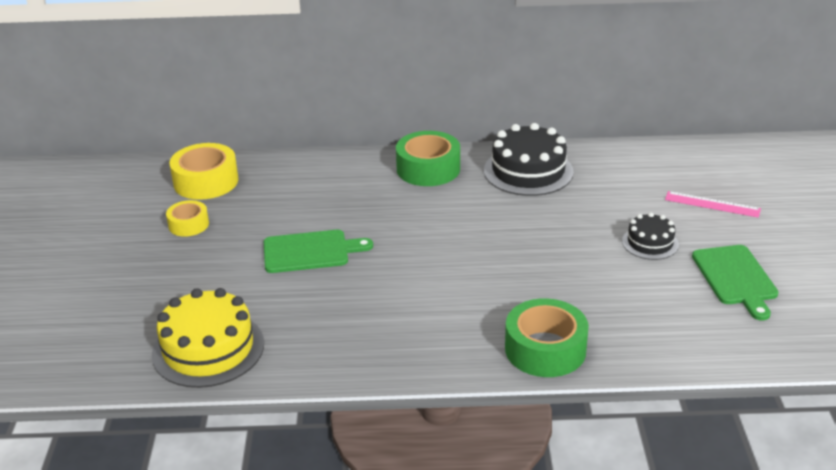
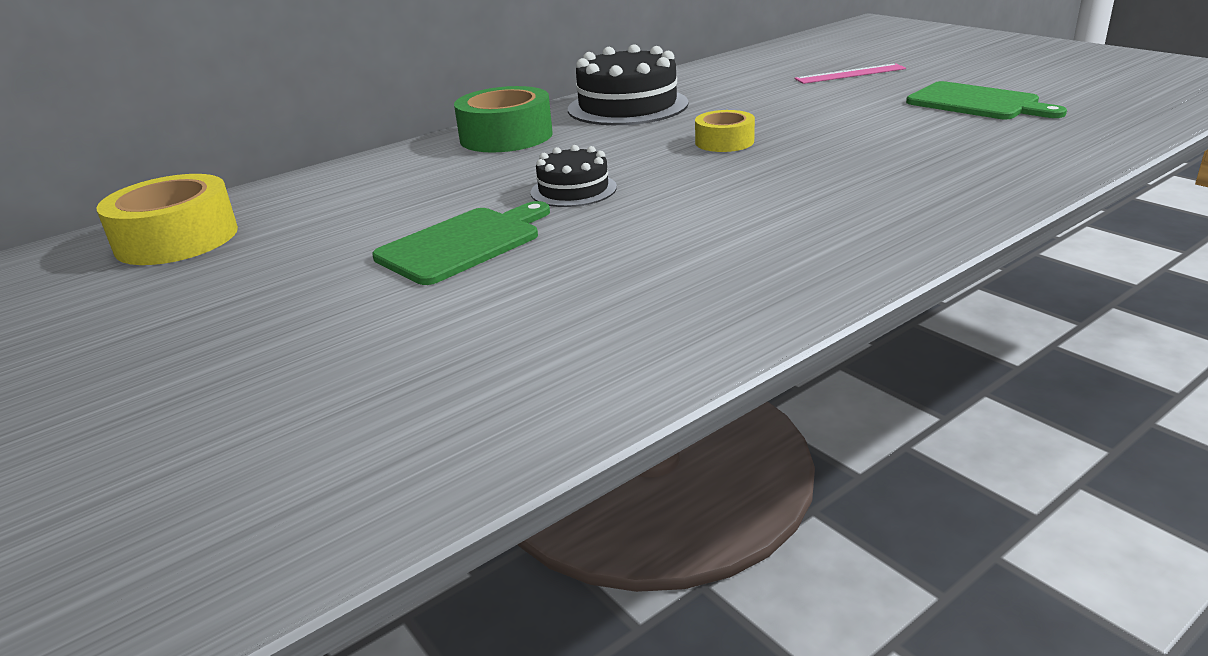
camera: 35 degrees left, 5 degrees down
(188, 224) = (205, 287): yellow tape -> yellow tape (724, 142)
(208, 349) = (461, 407): yellow cake -> none
(545, 349) = (930, 209): green tape -> none
(650, 243) = (852, 109): black cake -> black cake (573, 190)

